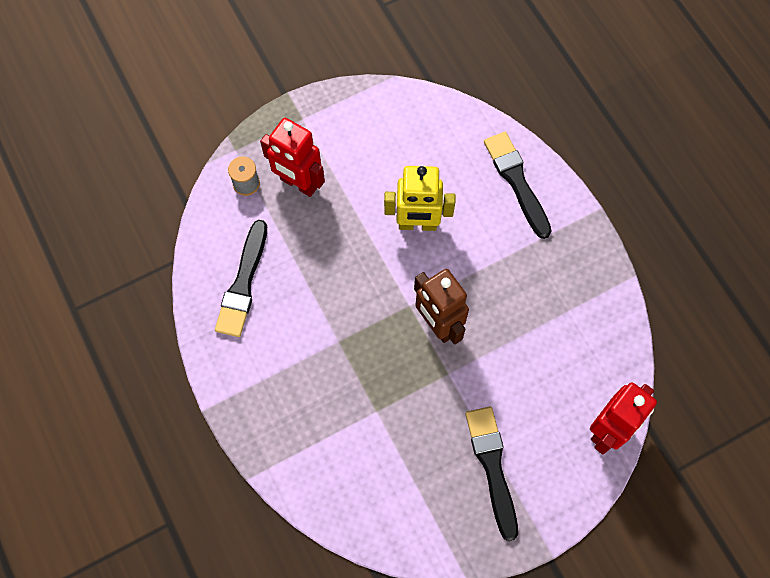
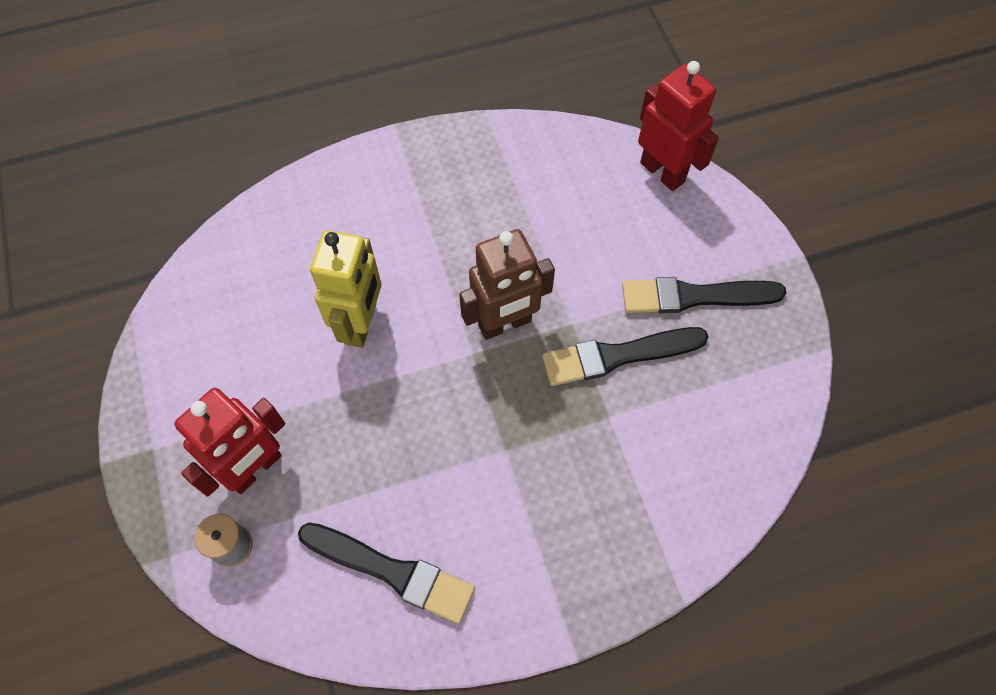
camera: 80 degrees left, 5 degrees down
(516, 181) = (333, 202): black brush -> black brush (617, 356)

